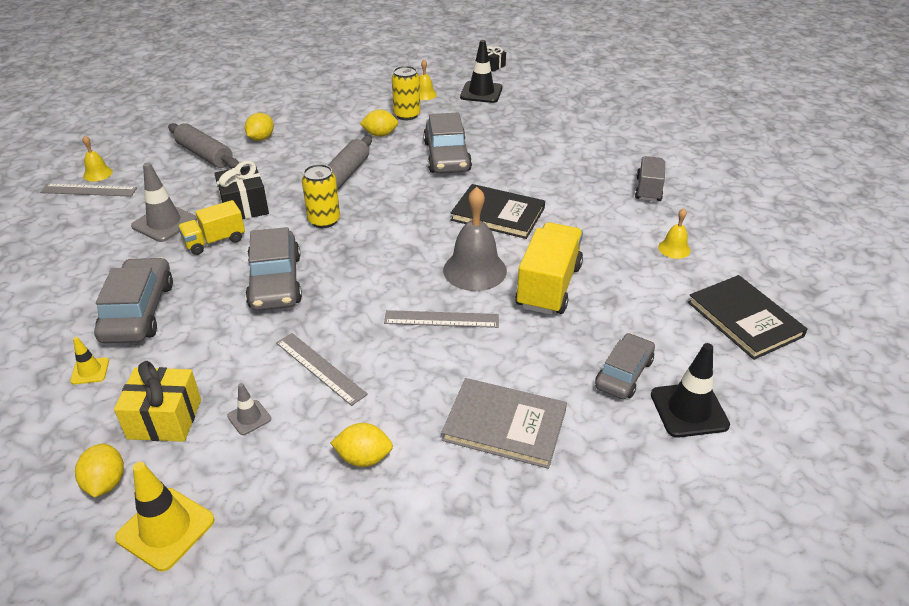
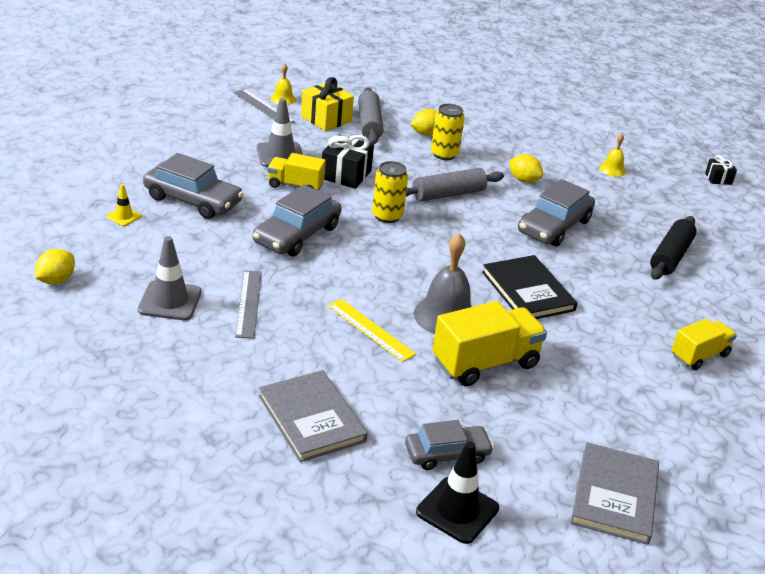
camera: 40 degrees right, 5 degrees down
(138, 311) = (193, 200): grey car -> grey car turned 75 degrees clockwise
(165, 419) = (126, 269): yellow gift -> yellow gift (326, 119)
(165, 529) = (53, 324): yellow traffic cone -> none
(249, 417) = (170, 301): grey traffic cone -> grey traffic cone, size x1.86
(364, 458) = (200, 370): yellow lemon -> none
(407, 115) = (570, 177): yellow can -> yellow can (444, 154)
(441, 319) = (370, 329): grey ruler -> yellow ruler
(481, 92) = (669, 194): black traffic cone -> none
(541, 134) = (670, 256): none -> black rolling pin
(648, 189) = (699, 355): grey truck -> yellow truck
(674, 248) = (642, 410): yellow bell -> none
(744, 319) = (615, 496): black book -> grey book

